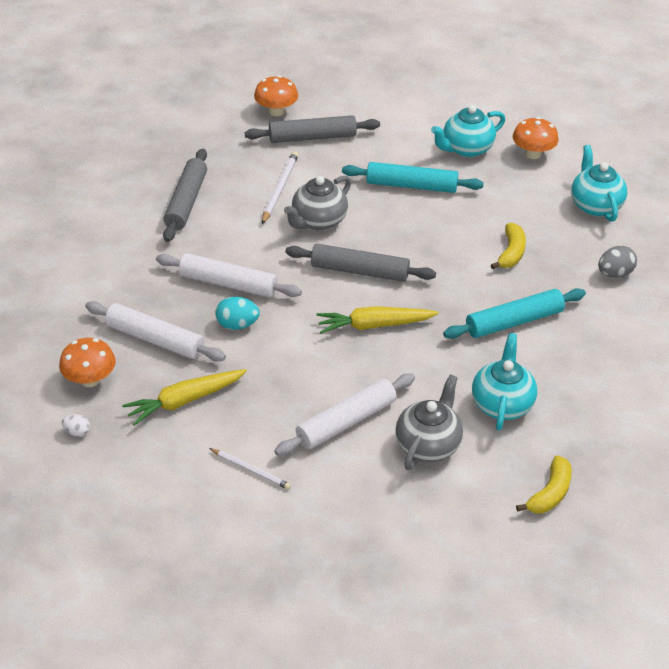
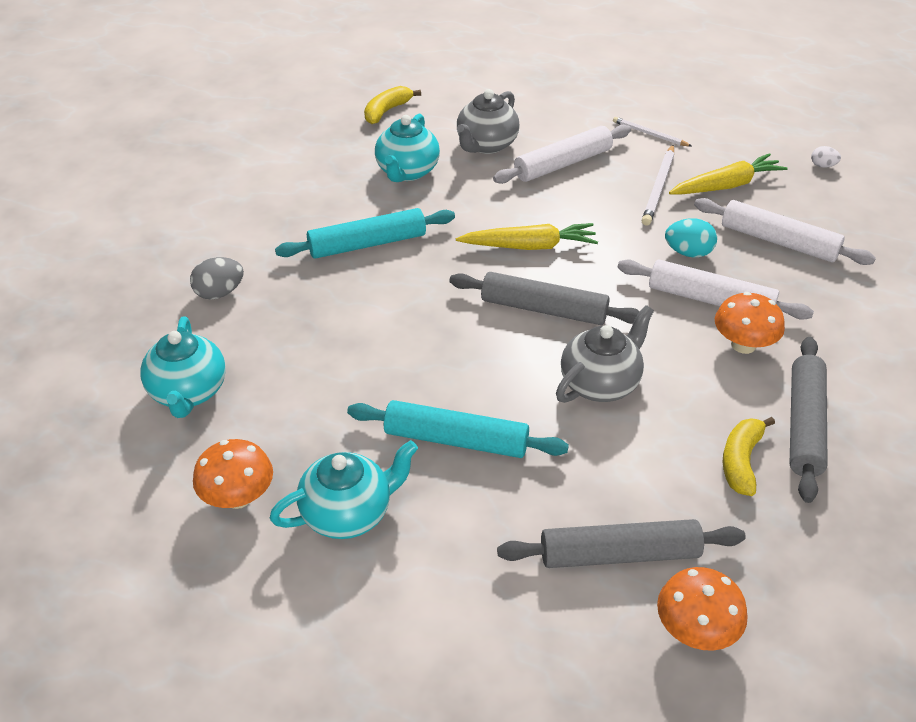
camera: 175 degrees left, 0 degrees up
(90, 379) = (832, 207): orange mushroom -> orange mushroom (743, 345)
(280, 189) = (664, 443): white pencil -> white pencil (659, 188)
(511, 253) = (340, 325): yellow banana -> yellow banana (741, 461)

